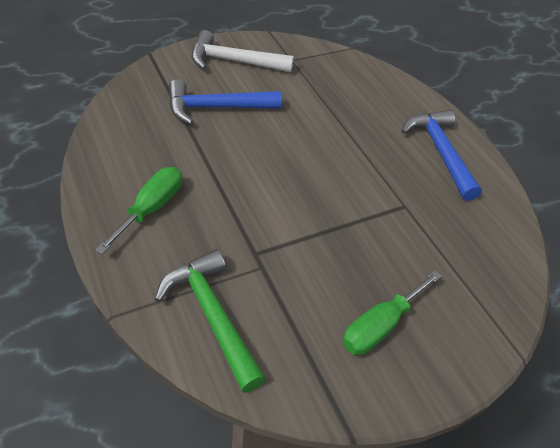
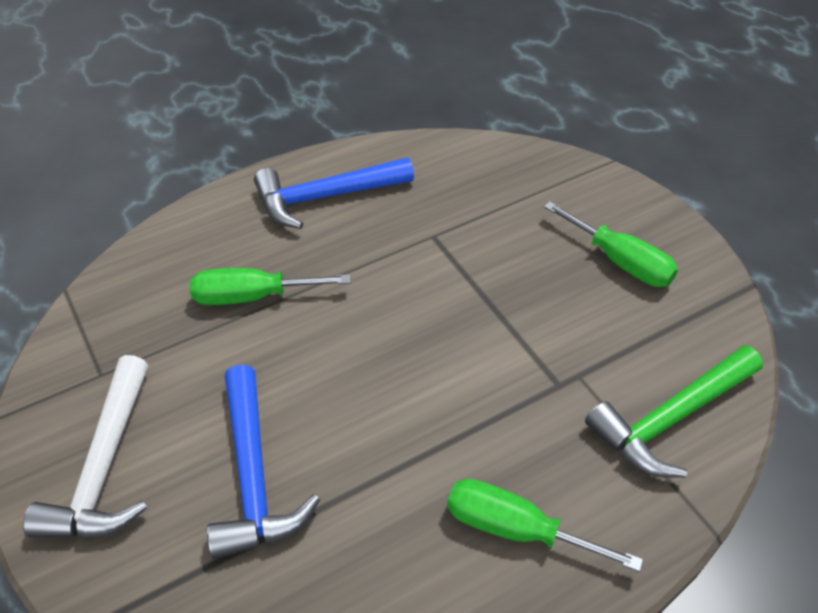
camera: 90 degrees left, 0 degrees up
(345, 114) = (252, 297): none -> green screwdriver

